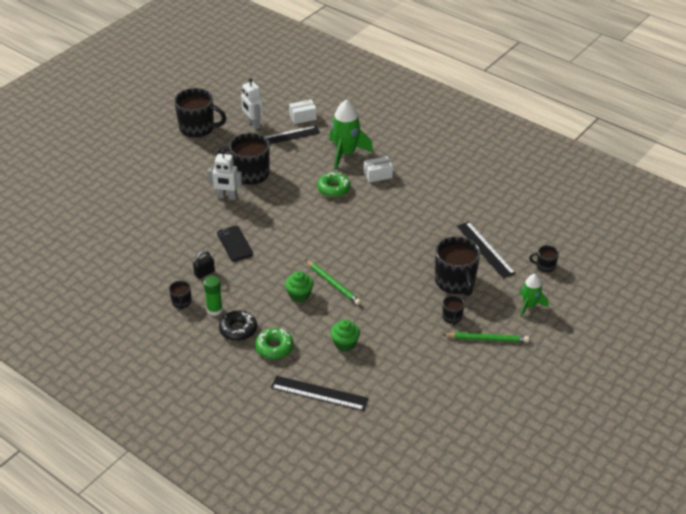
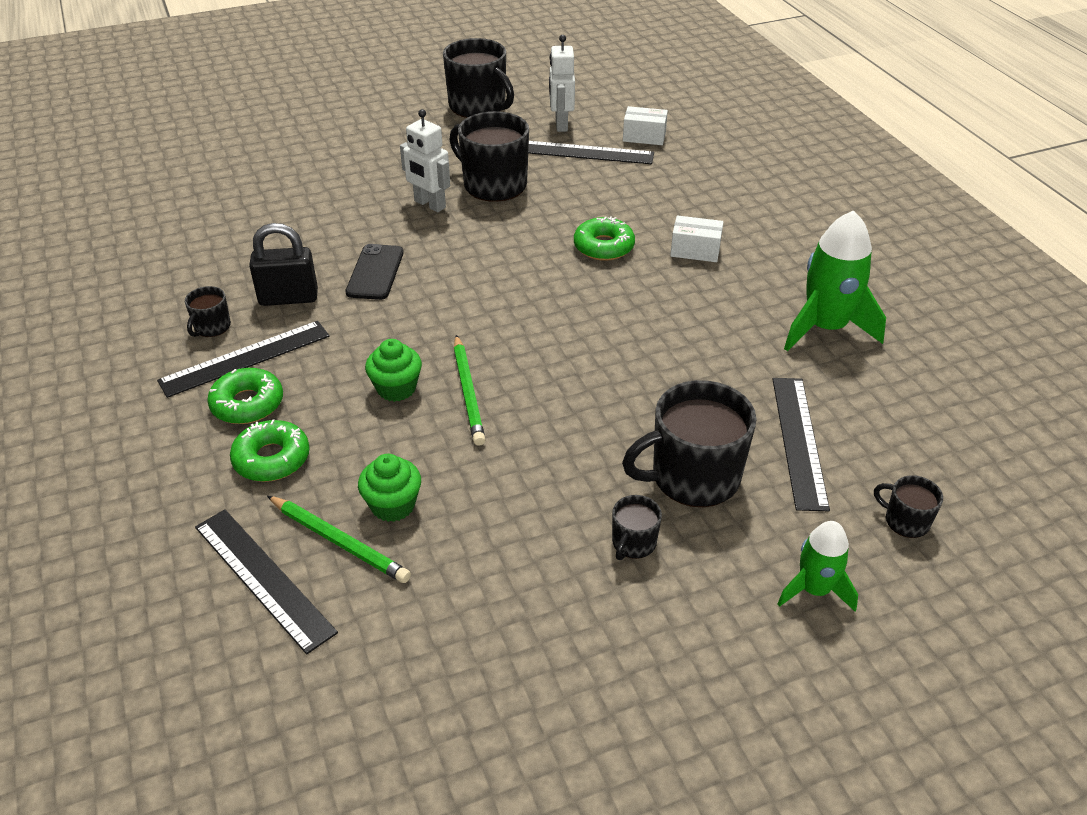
camera: 30 degrees right, 0 degrees up
(204, 273) = (288, 298): black padlock -> black padlock, size x1.61
(214, 310) = (245, 358): green glue stick -> black ruler
(238, 329) = (247, 404): black donut -> green donut
(346, 153) = (668, 203): green rocket -> green rocket (825, 328)
(455, 281) = (693, 477): black mug -> black mug turned 60 degrees clockwise
(487, 339) = (671, 621): green pencil -> green pencil (339, 541)

